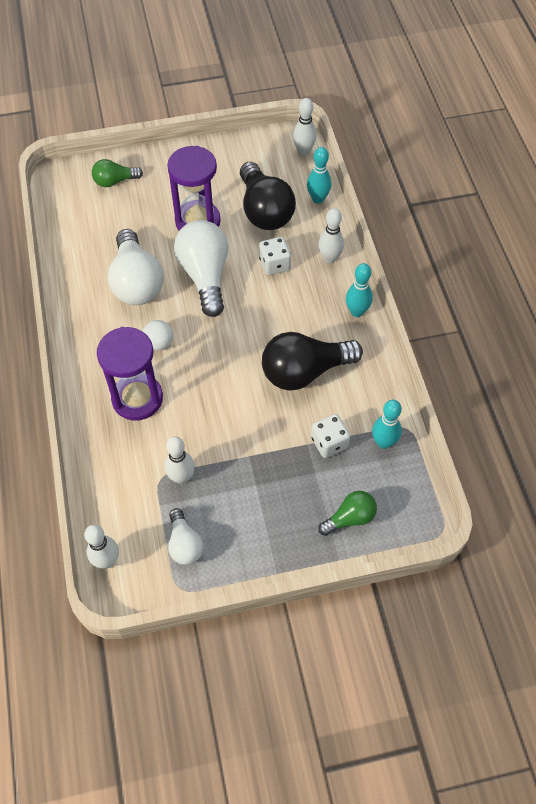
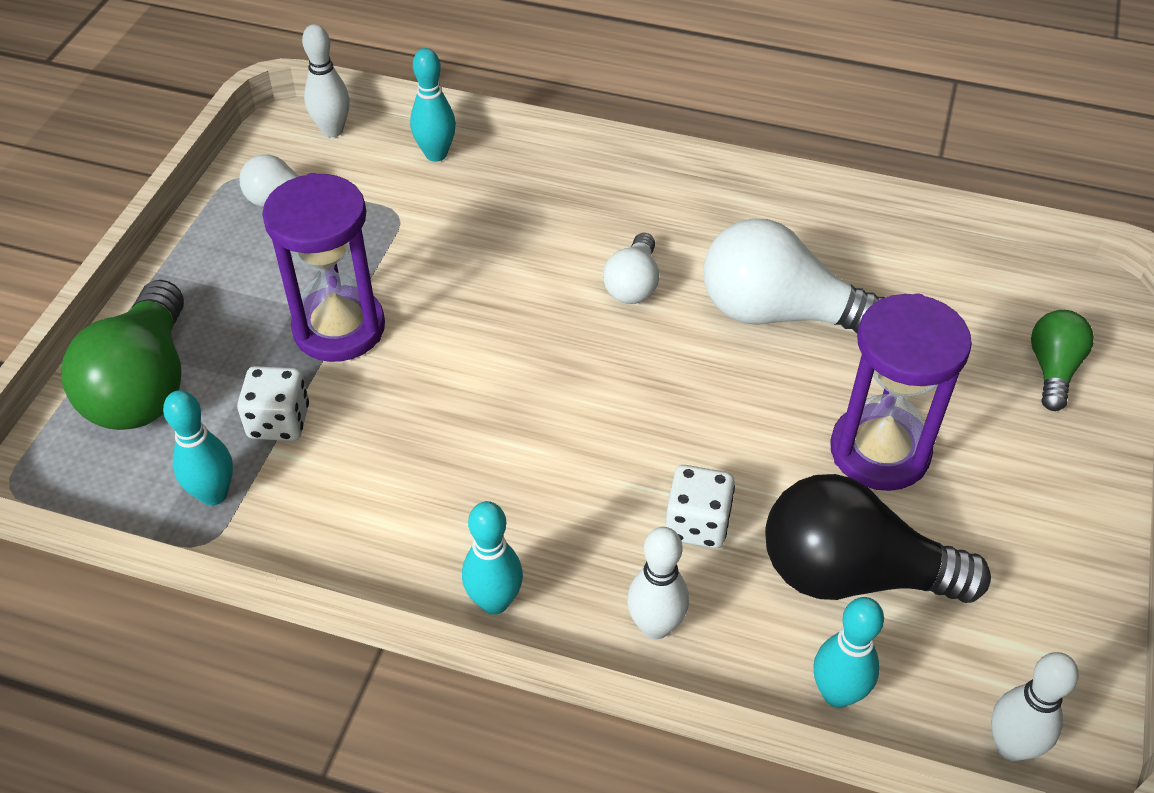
camera: 120 degrees right, 10 degrees down
(99, 489) = (436, 154): none -> turquoise bowling pin
(137, 398) = (546, 236): purple hourglass -> purple hourglass (339, 328)
(181, 477) = (380, 234): white bowling pin -> none
(205, 275) = (735, 408): white light bulb -> none
(304, 371) = (431, 454): black light bulb -> none
(350, 518) = (144, 385): green light bulb -> green light bulb, size x1.84

